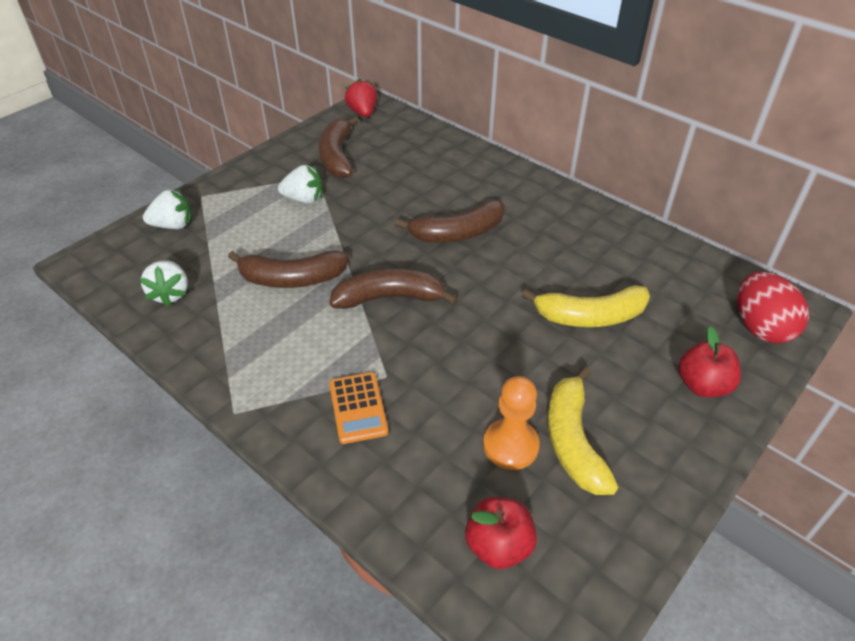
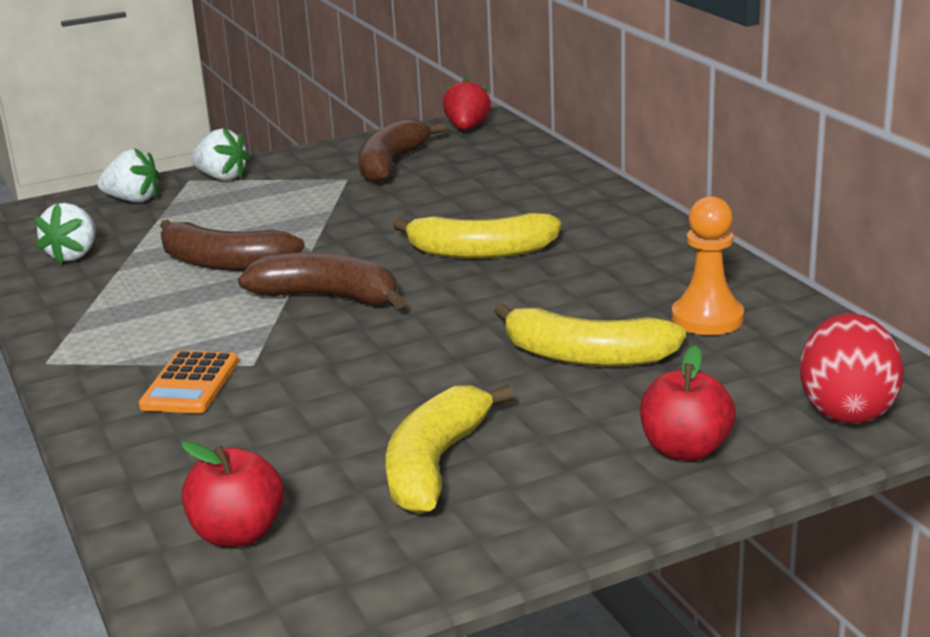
camera: 25 degrees right, 20 degrees down
(304, 199) = (310, 197): white strawberry -> white strawberry (222, 177)
(458, 233) = (480, 252): brown banana -> yellow banana
(510, 445) = (346, 452): orange pawn -> orange pawn (707, 318)

